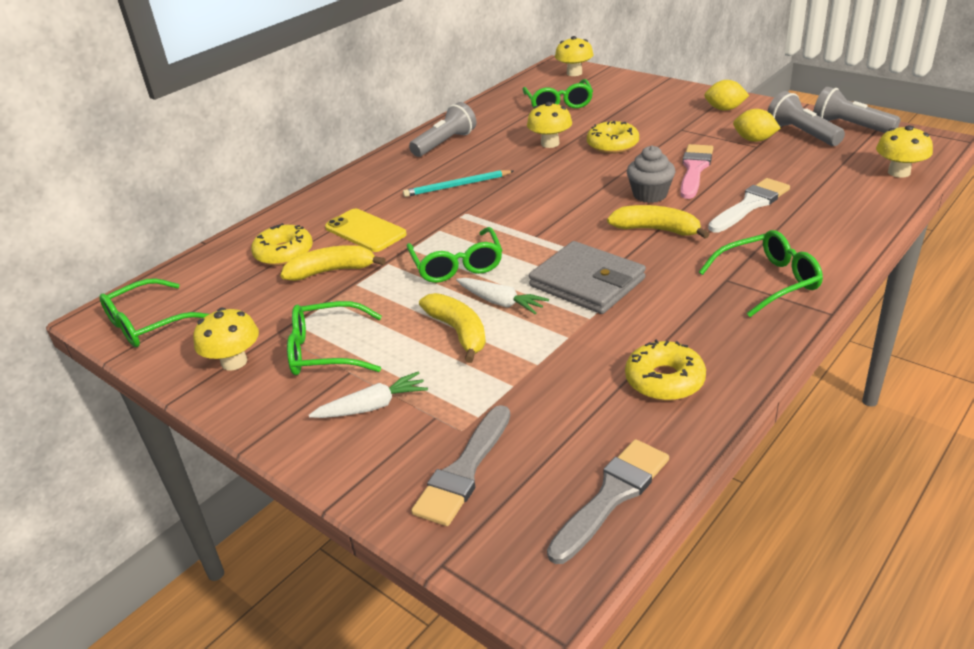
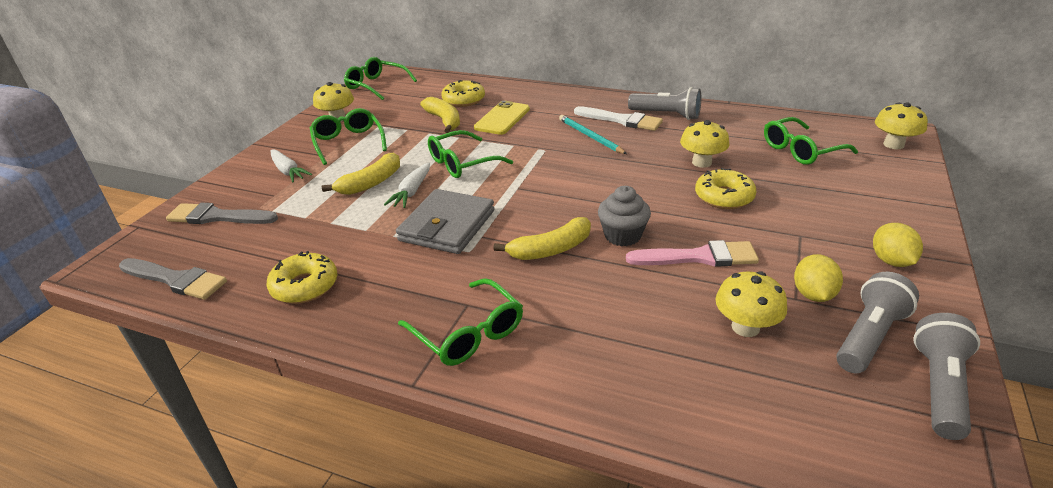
camera: 70 degrees right, 0 degrees up
(656, 230) = (551, 249): yellow banana -> yellow banana turned 60 degrees clockwise
(750, 205) = (632, 306): white brush -> white brush (622, 120)
(899, 172) = (805, 447): yellow mushroom -> yellow mushroom (745, 327)

